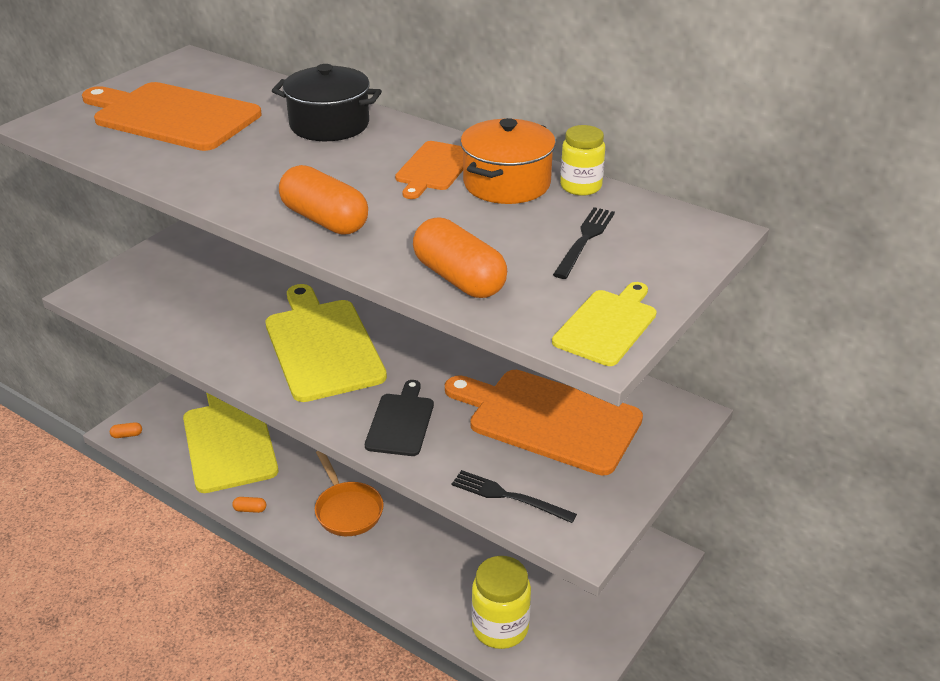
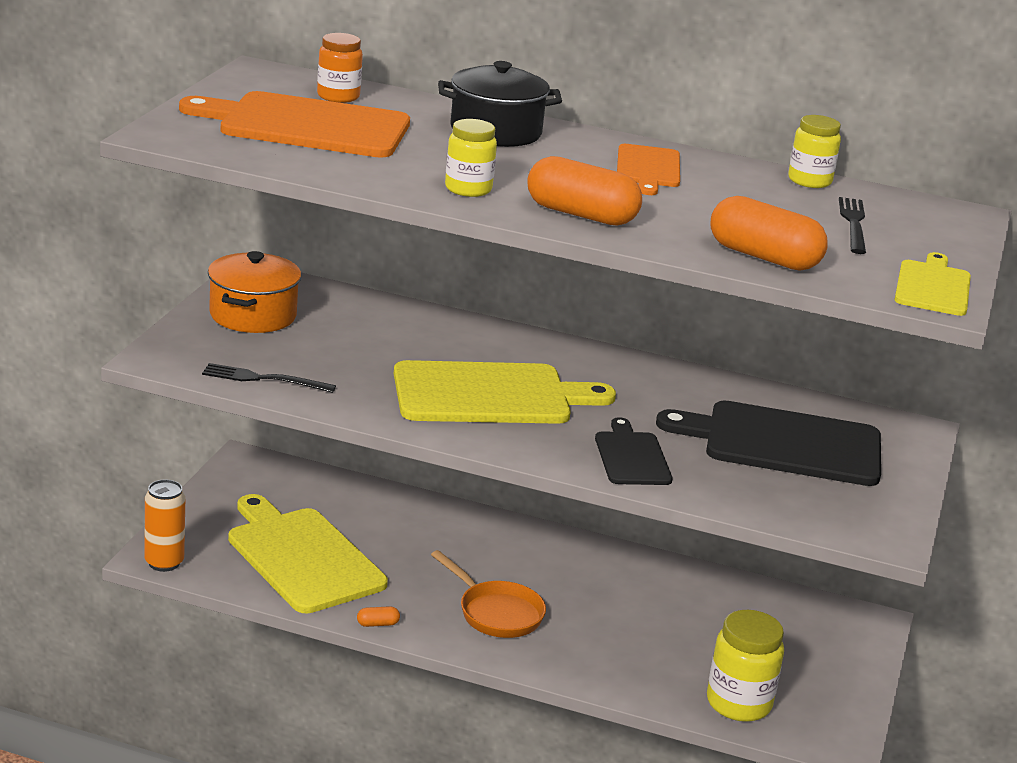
camera: 20 degrees left, 10 degrees down
(127, 435) = (164, 563): orange capsule -> orange can
(227, 86) = (338, 96): none -> orange jar
(247, 187) = (468, 189): none -> yellow jar
(322, 346) = (489, 395): yellow cutting board -> yellow cutting board turned 120 degrees clockwise
(506, 183) = (734, 180): orange pot -> orange pot (253, 315)
(508, 496) = (791, 510): black fork -> black fork (263, 379)
(548, 420) = (784, 444): orange cutting board -> black cutting board

